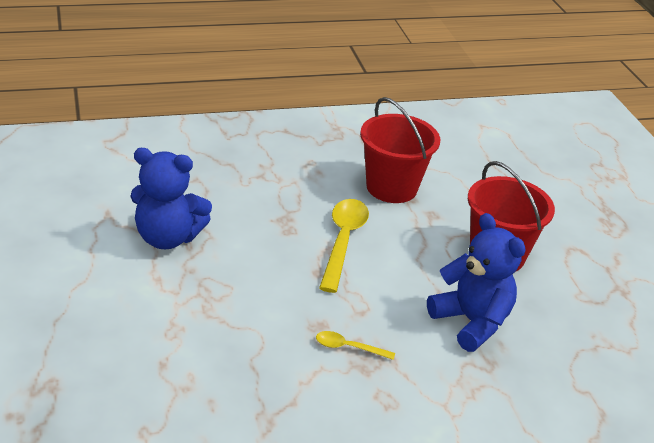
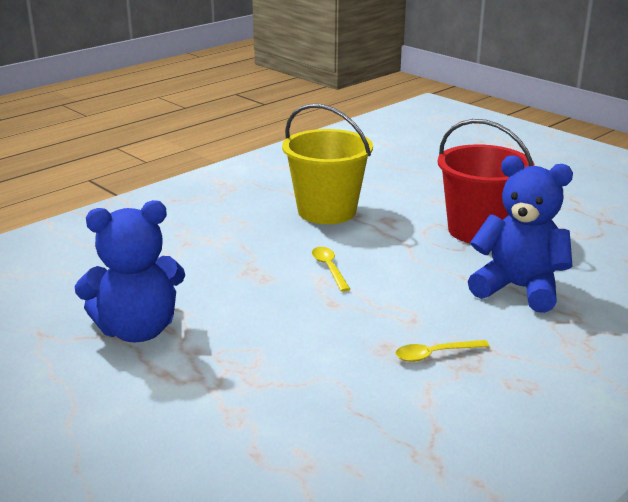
camera: 25 degrees left, 10 degrees down
(343, 241) = (329, 268): yellow spoon -> yellow spoon, size x0.51
(391, 187) = (327, 211): red bucket -> yellow bucket

